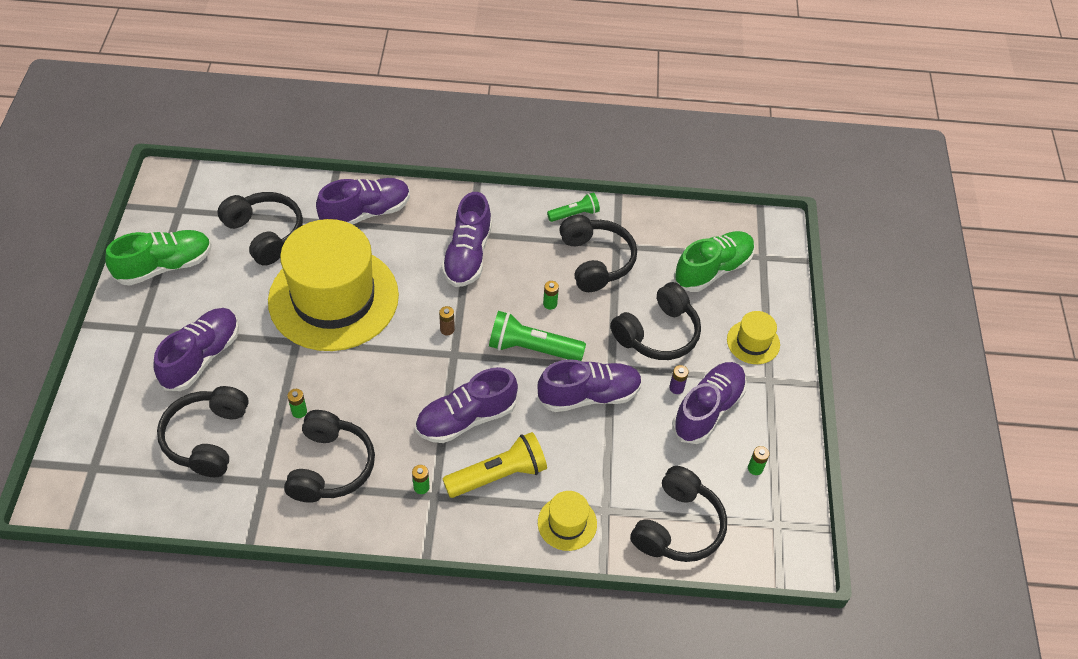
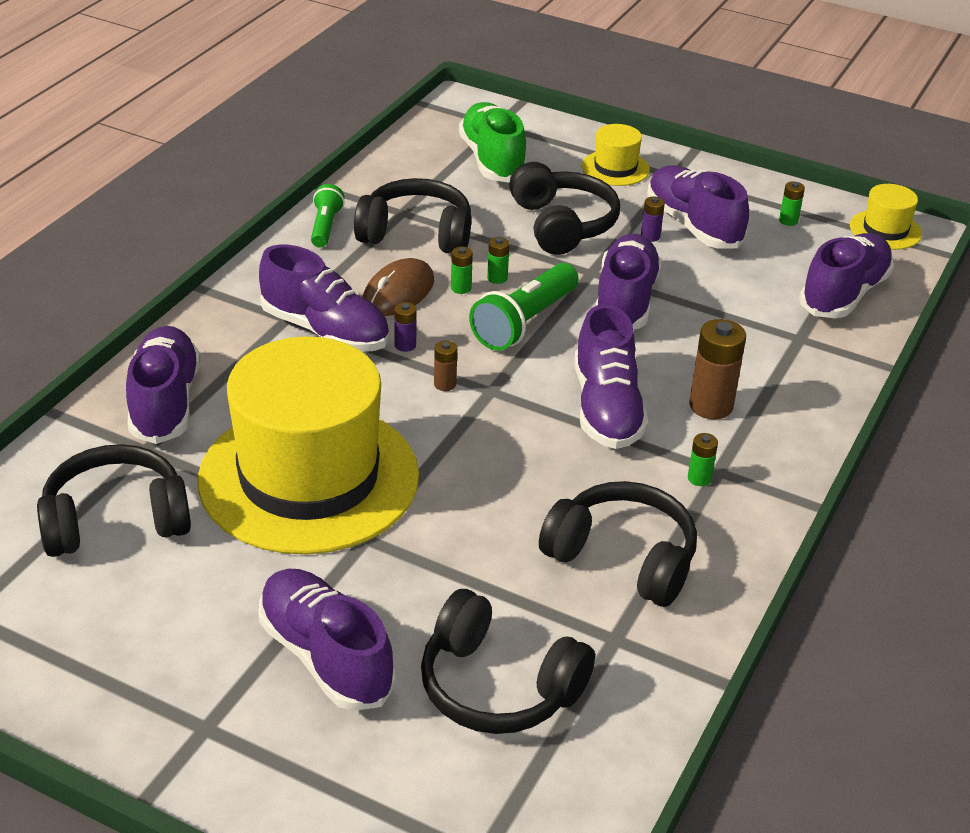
camera: 65 degrees left, 15 degrees down
(165, 266) = (86, 662): green shoe -> none
(299, 411) = (504, 567): green battery -> green battery (497, 278)
(475, 297) = (405, 345): none -> purple battery
(498, 475) = (711, 406): yellow flashlight -> brown battery
(526, 275) = (398, 293): none -> brown mouse
(567, 523) = (807, 372): yellow hat -> yellow hat (885, 230)
(677, 526) = (844, 294): black headphones -> purple shoe

